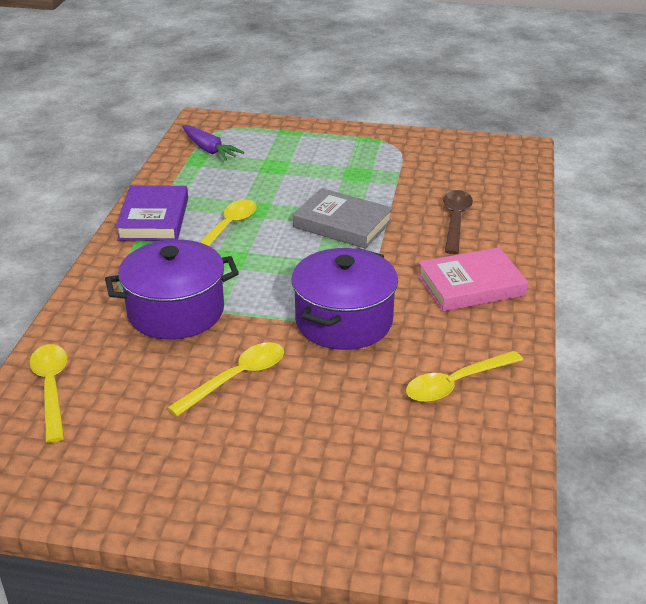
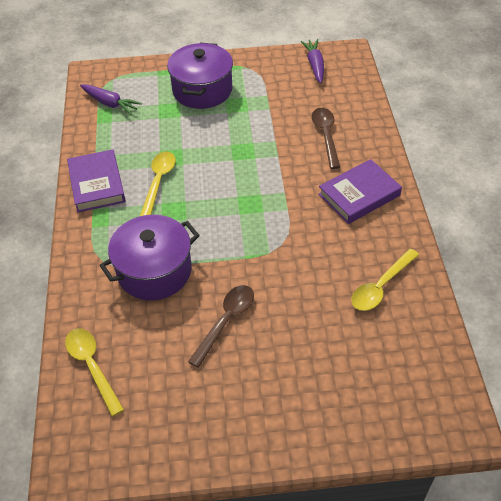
camera: 15 degrees left, 15 degrees up
(237, 378) = (226, 321): yellow spoon -> brown spoon
(342, 224) = (244, 157): grey book -> none
(344, 321) = (282, 249): purple pot -> purple pot (202, 90)
(471, 285) = (359, 195): pink book -> purple book
(473, 152) = (315, 65): none -> purple carrot

